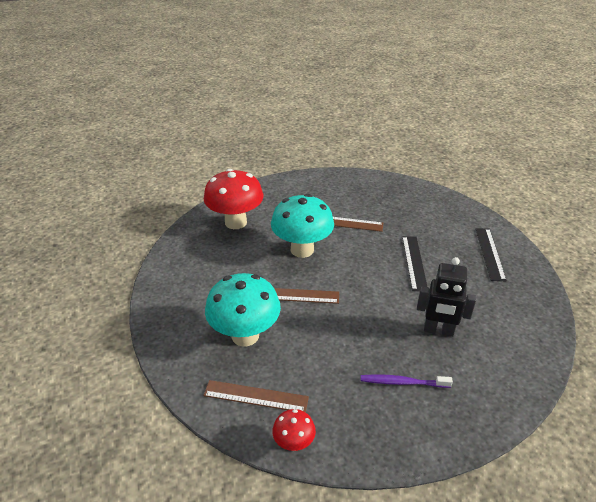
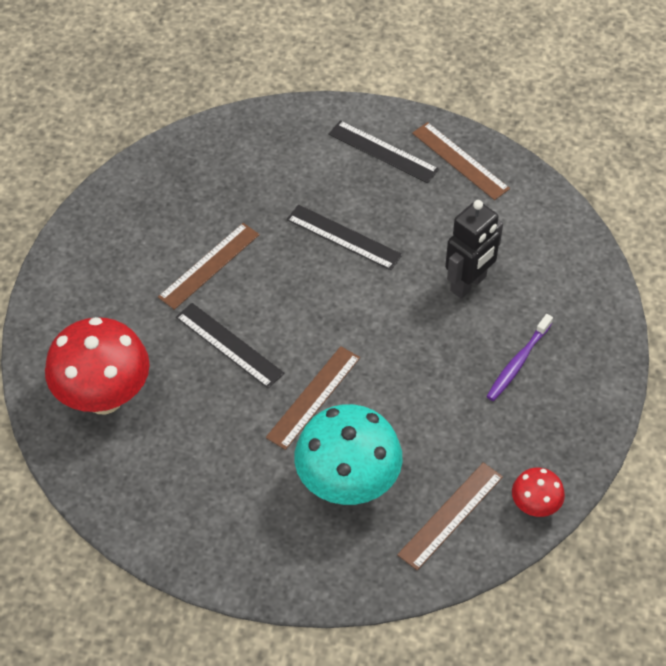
camera: 60 degrees left, 15 degrees up
(302, 249) = (229, 345): turquoise mushroom -> black ruler
(524, 288) = (460, 161): none -> brown ruler

